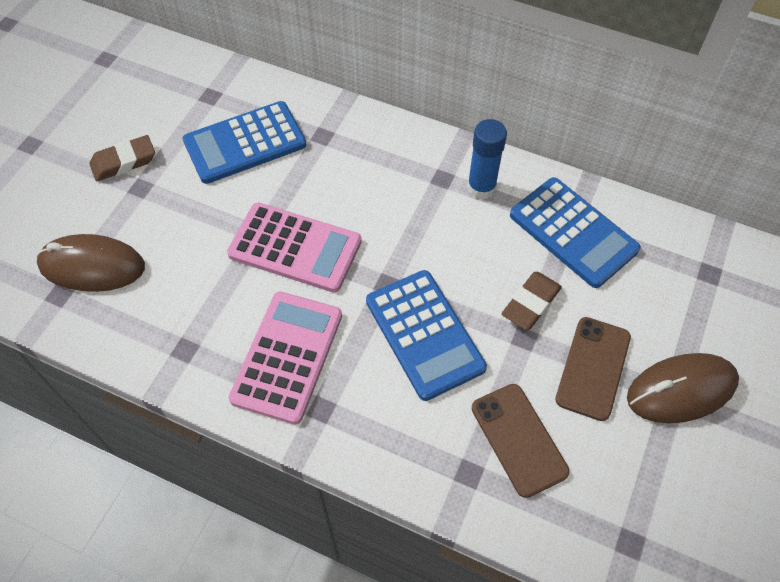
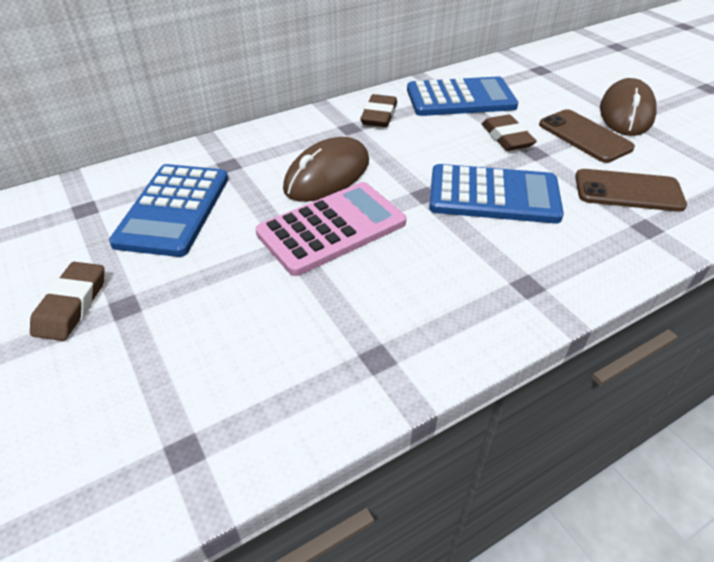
camera: 55 degrees left, 15 degrees down
(92, 266) = (180, 396): brown mouse -> brown mouse (327, 175)
(287, 357) = (451, 283): pink calculator -> none
(481, 187) = (379, 116): blue glue stick -> brown eraser

